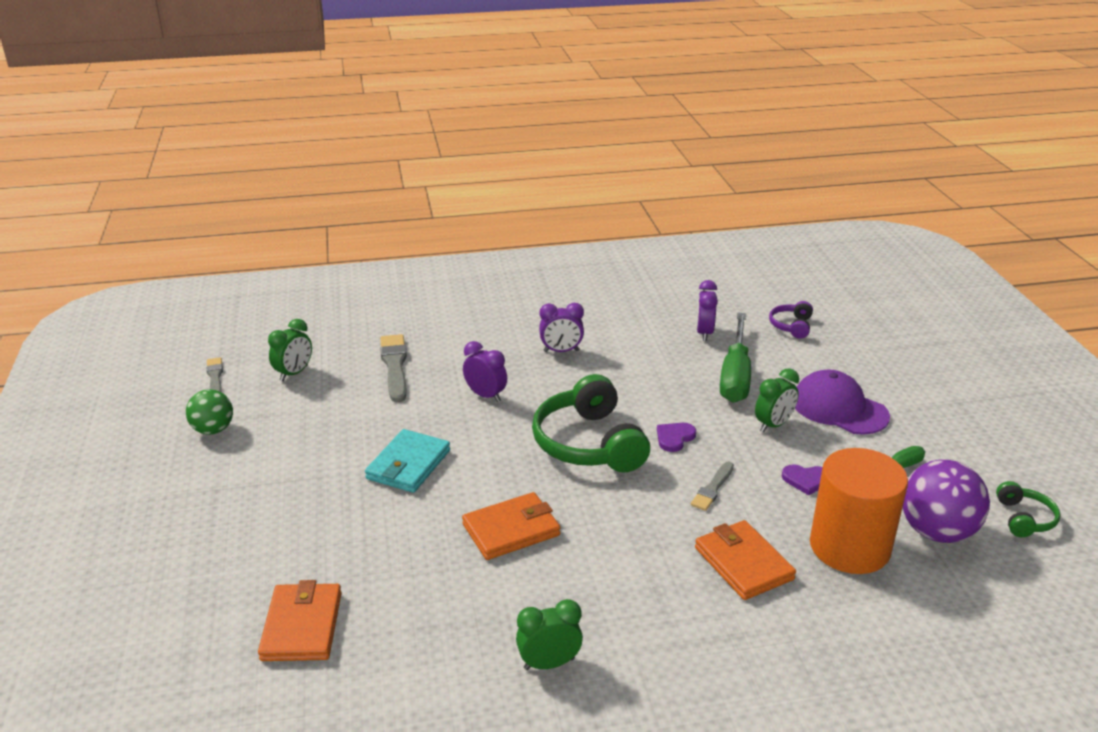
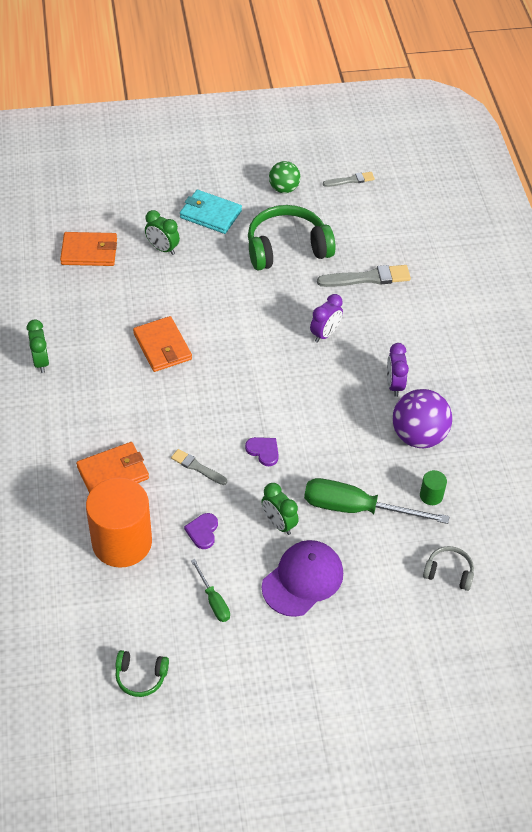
camera: 90 degrees right, 20 degrees up
(294, 373) = (356, 221): green clock -> green clock (162, 249)
(408, 465) = (238, 291): turquoise wallet -> turquoise wallet (210, 214)
(589, 443) = (258, 395): green headphones -> green headphones (287, 248)
(704, 333) = (431, 495): purple clock -> green cylinder
(791, 326) = (449, 572): purple headphones -> grey headphones
(936, 532) = (132, 606): purple ball -> purple ball (418, 436)

